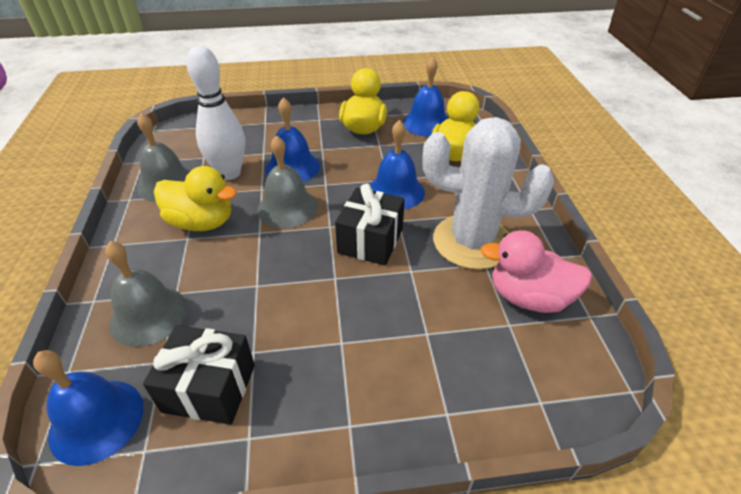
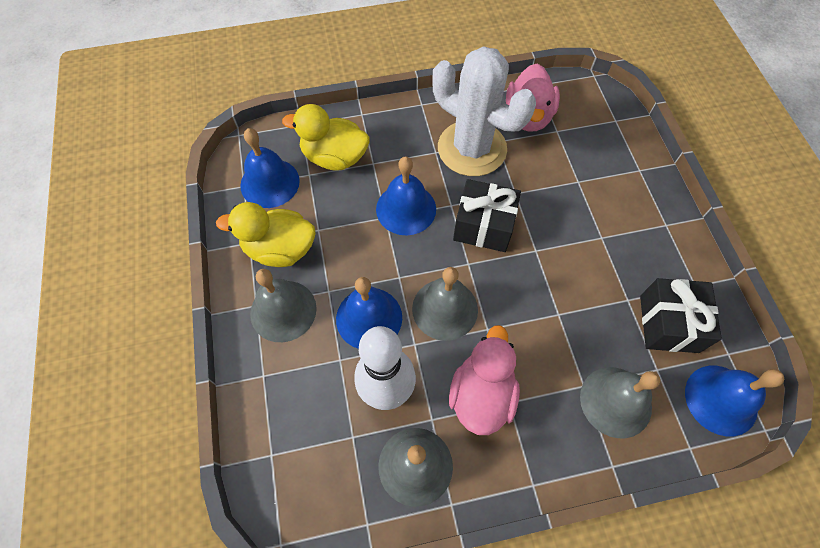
camera: 95 degrees left, 20 degrees up
(202, 222) = (481, 394): yellow duck -> pink duck
(311, 129) = (283, 310): none -> grey bell
(472, 242) = (472, 148): white cactus -> white cactus turned 60 degrees counterclockwise

